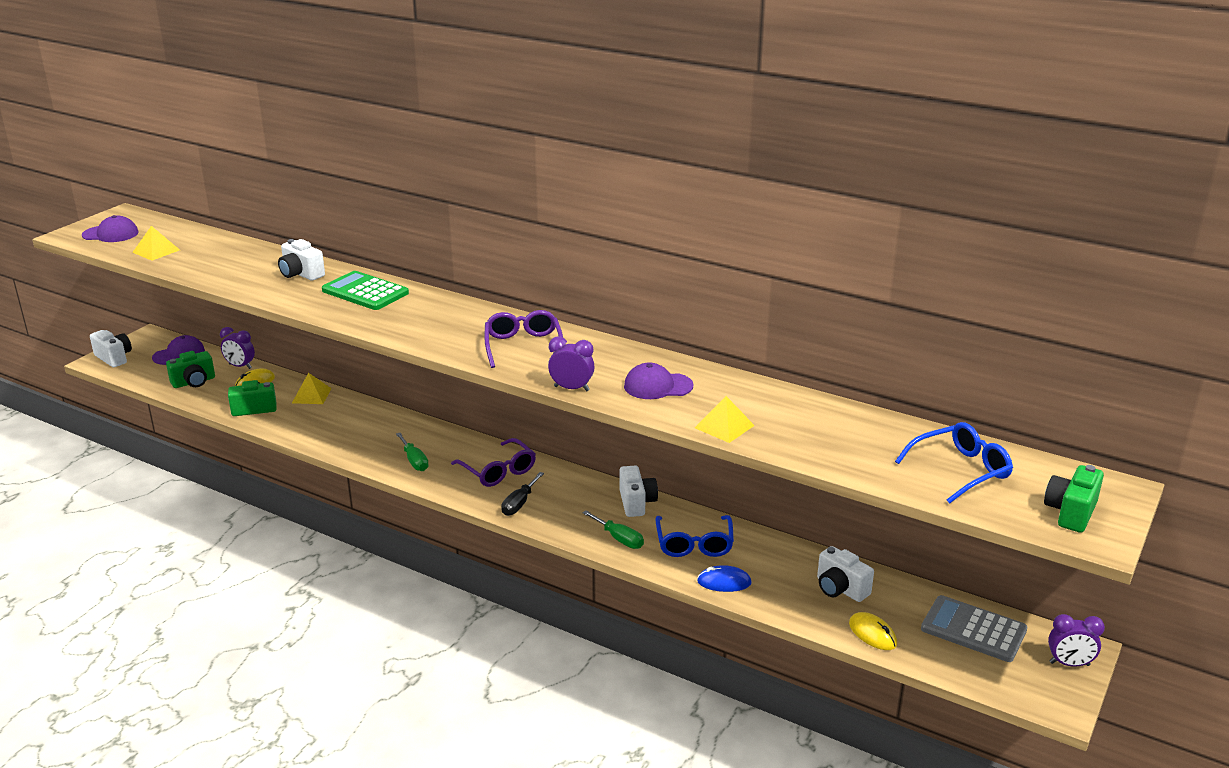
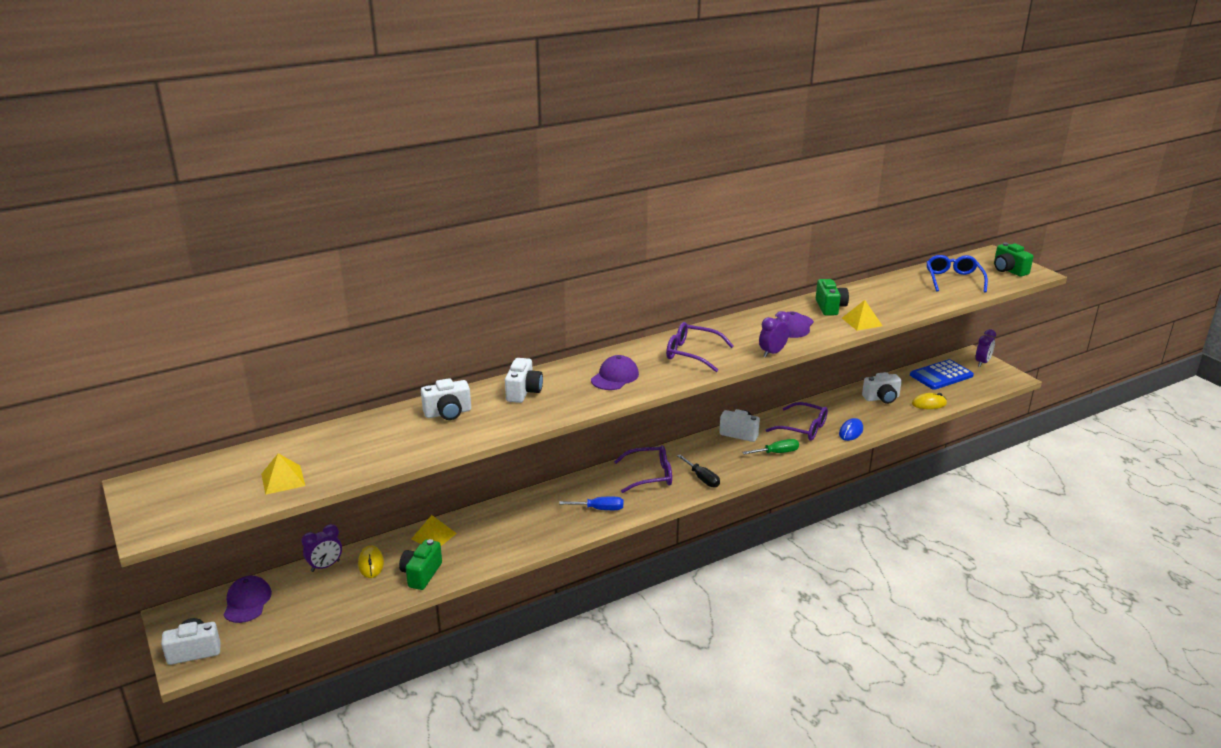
camera: 60 degrees left, 0 degrees up
(110, 234) = (190, 501): purple cap -> purple cap (615, 377)
(194, 382) = (323, 602): green camera -> green camera (830, 307)
(365, 292) = (523, 392): green calculator -> white camera
(414, 461) = (600, 509): green screwdriver -> blue screwdriver
(694, 544) = (803, 428): blue glasses -> purple glasses
(973, 629) = (941, 375): grey calculator -> blue calculator

